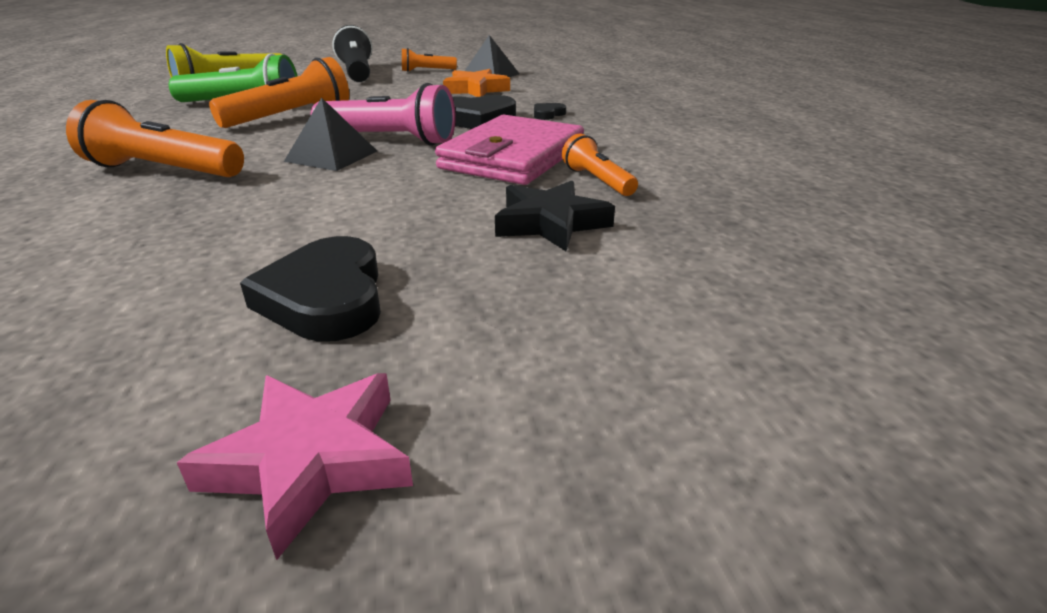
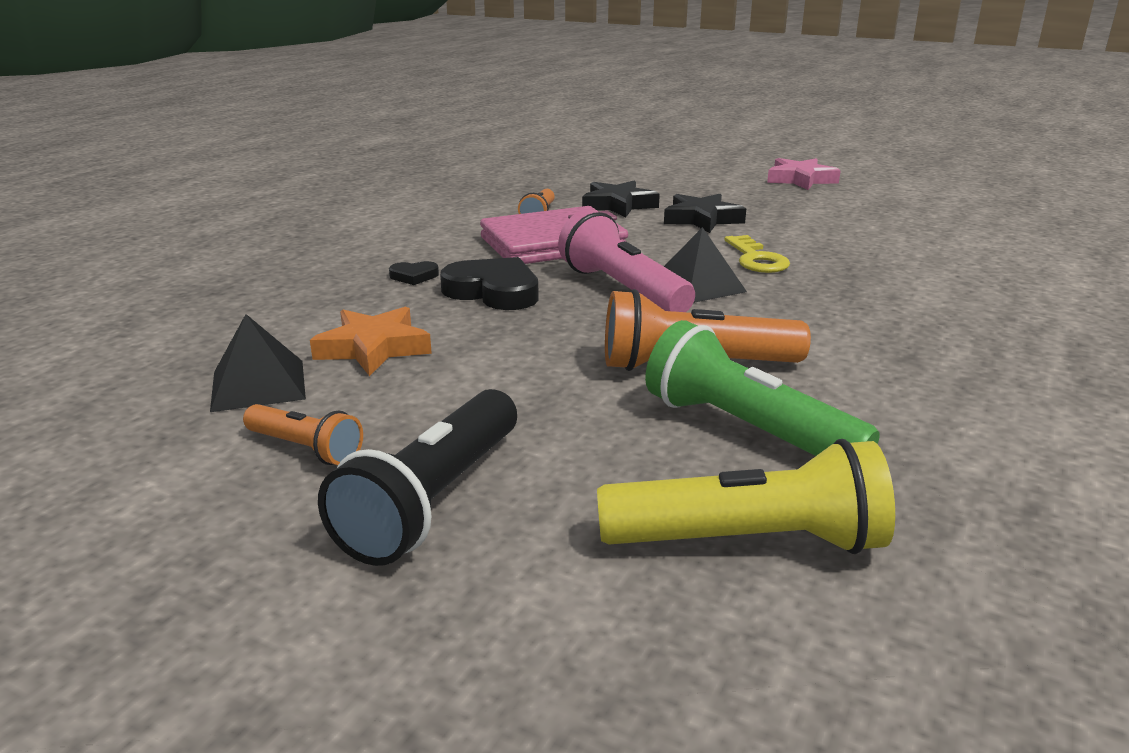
camera: 140 degrees left, 5 degrees down
(163, 170) = (868, 312): orange flashlight -> none
(293, 194) = (756, 259): none -> yellow key
(326, 298) = (771, 207): black heart -> none
(410, 232) = (702, 219): none -> black star

